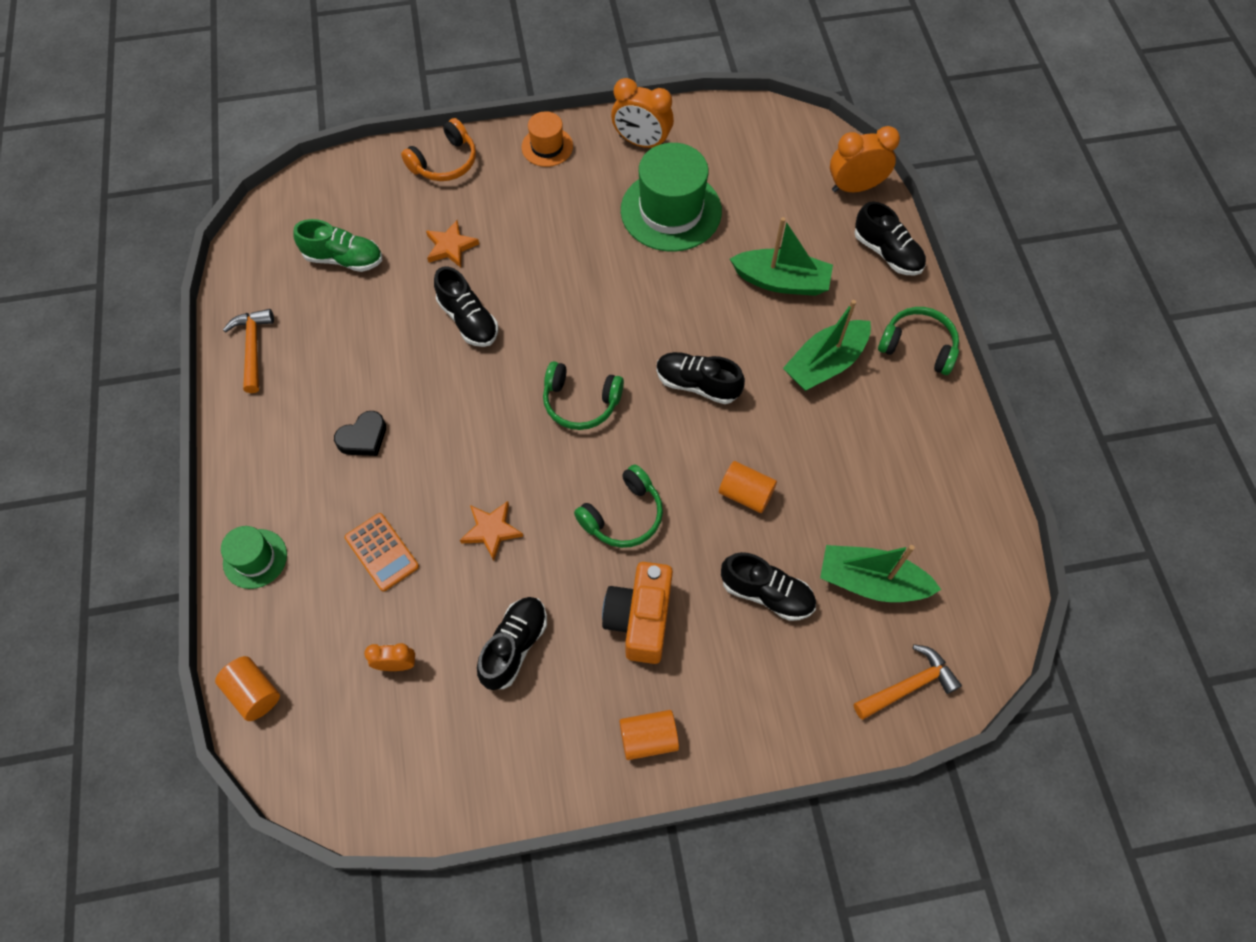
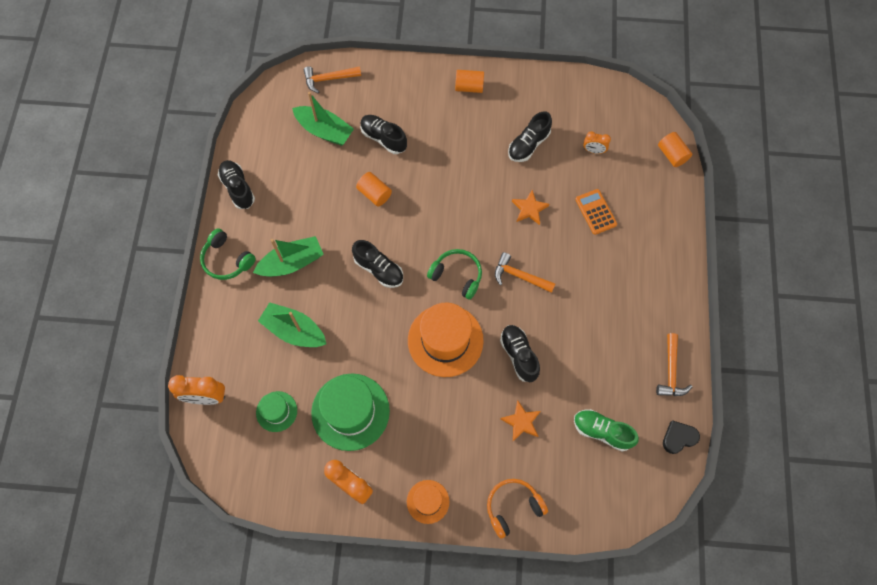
camera: 165 degrees left, 5 degrees up
(255, 558) = (671, 226): green hat -> green hat (276, 411)
(363, 438) = (600, 286): black heart -> black heart (678, 438)
(488, 423) = (519, 276): none -> orange hammer
(574, 316) = (445, 340): none -> orange hat
(623, 515) = (450, 199): green headphones -> none
(640, 619) = (457, 142): orange camera -> none
(887, 253) = (211, 334): black shoe -> black shoe (238, 188)

